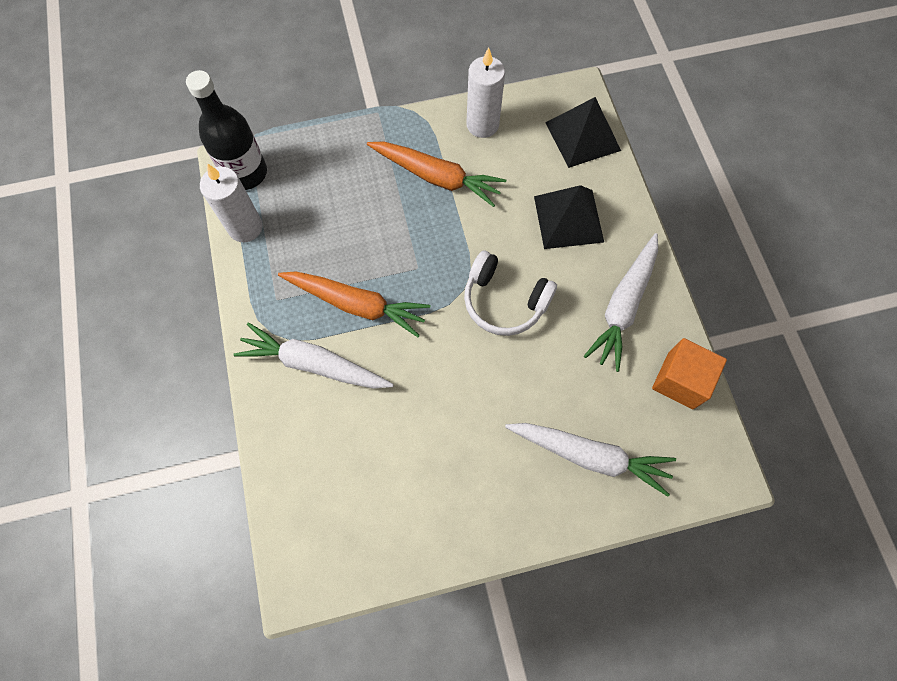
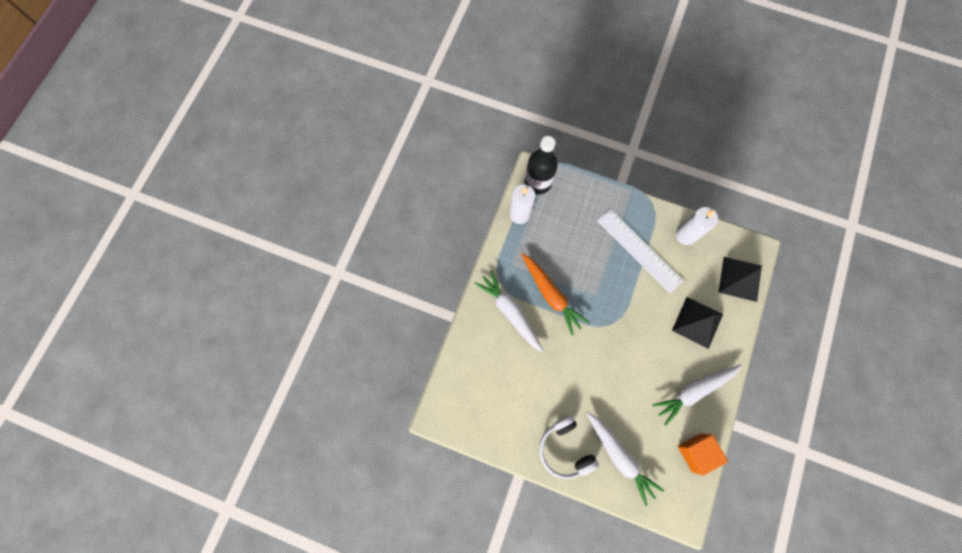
camera: 35 degrees right, 5 degrees up
(436, 177) = (639, 250): orange carrot -> white ruler
(504, 301) = (630, 345): white headphones -> white headphones (565, 449)

